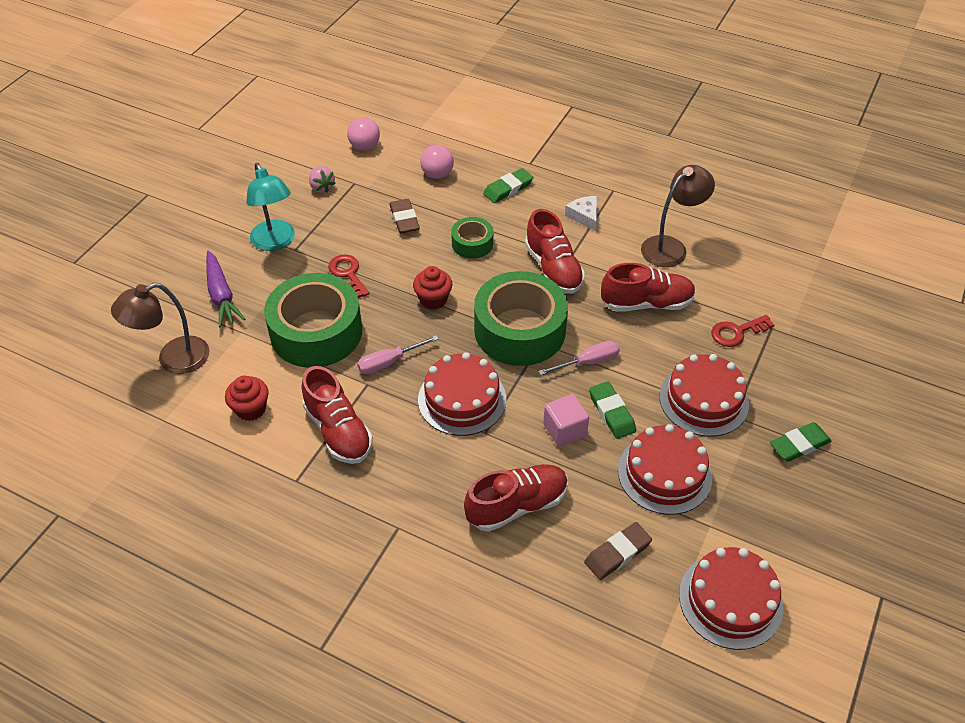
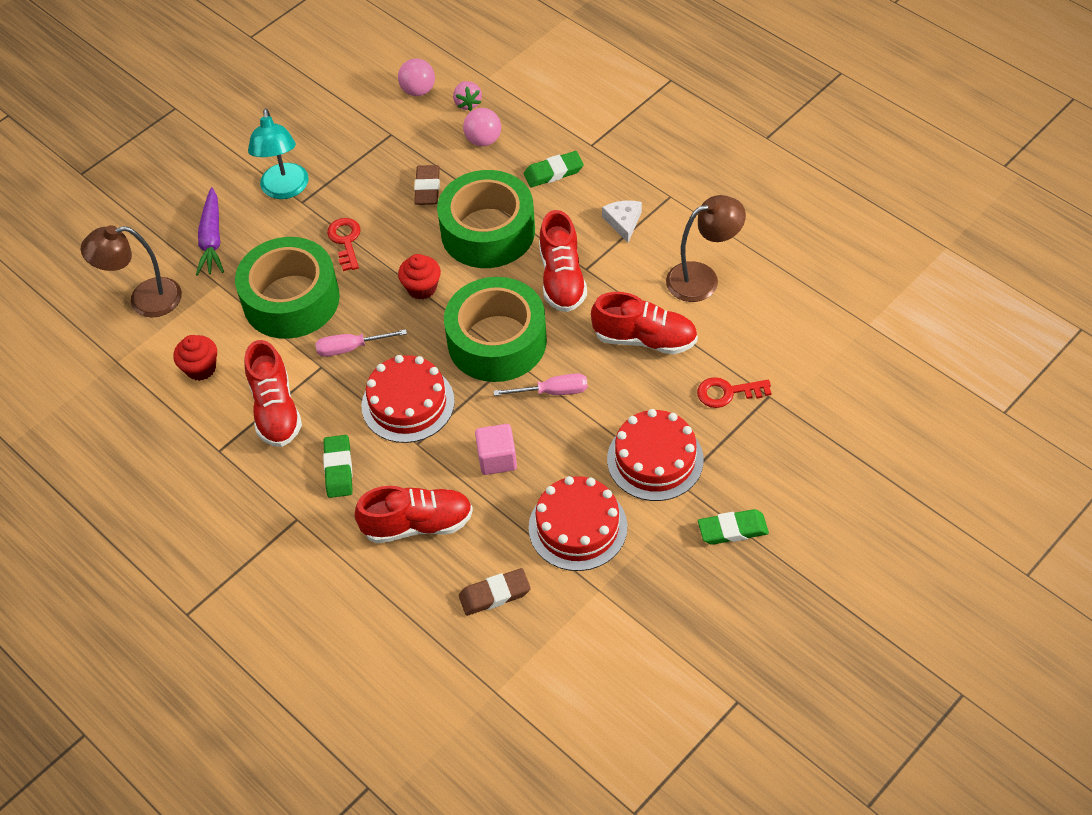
camera: 20 degrees right, 5 degrees up
(322, 187) = (355, 133): pink strawberry -> pink strawberry (467, 103)
(472, 243) = (488, 231): green tape -> green tape, size x2.04
(611, 412) = (553, 451): green eraser -> green eraser (338, 469)
(730, 600) = (583, 666): red cake -> none

